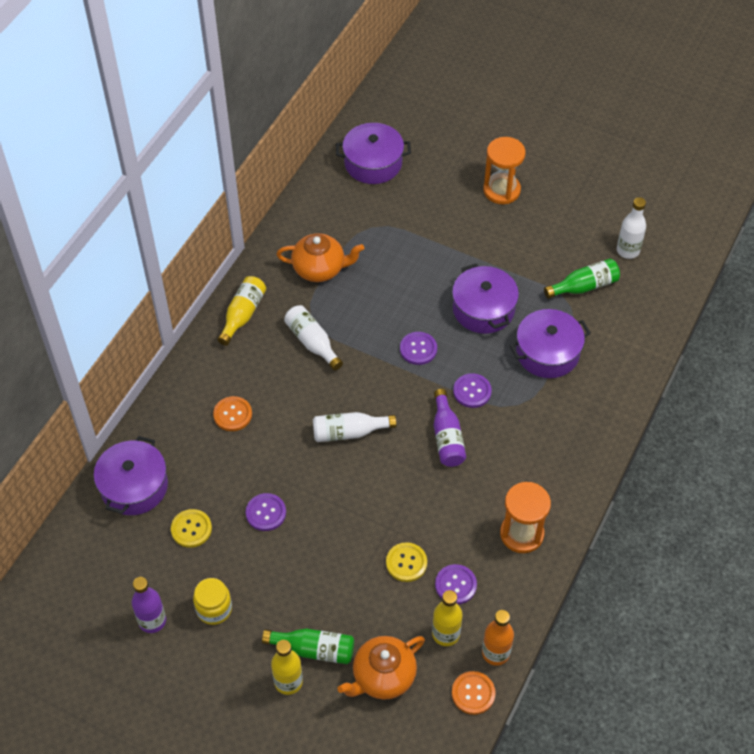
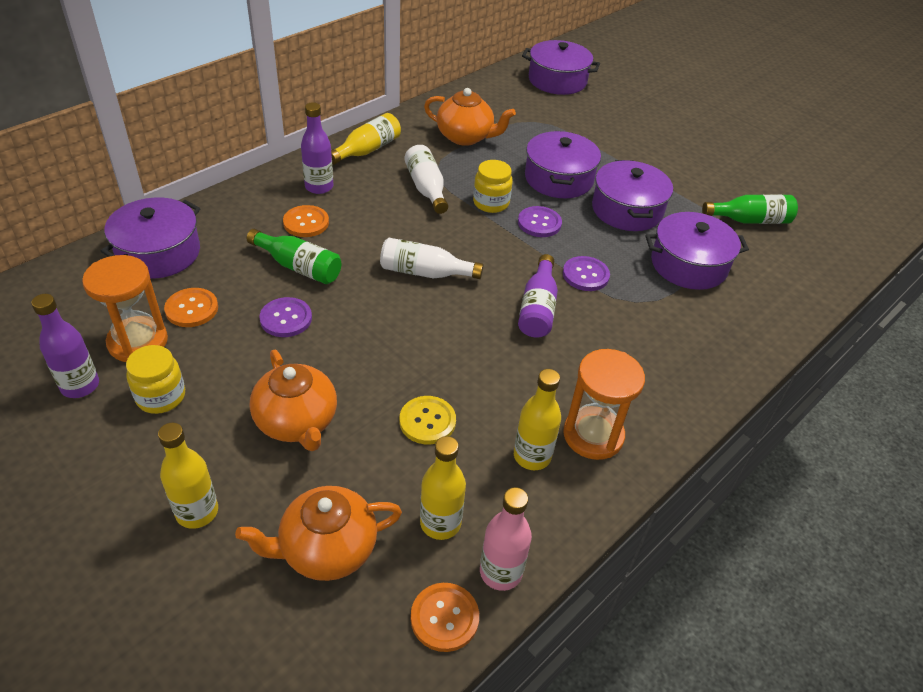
camera: 15 degrees right, 10 degrees down
(191, 529) = (192, 309): yellow button -> orange button
(223, 372) = (319, 187): none -> purple bottle
(314, 649) = (254, 483): green bottle -> green bottle (299, 267)
(318, 595) = (297, 422): none -> orange teapot
(371, 340) = (491, 203): none -> yellow jar
(416, 292) = (558, 179): none -> purple pot
(455, 585) = (480, 467): purple button -> none
(486, 565) = (532, 456): none -> yellow bottle
(495, 653) = (500, 572): orange bottle -> pink bottle
(501, 190) = (681, 127): orange hourglass -> orange hourglass (138, 342)
(628, 250) = (809, 204): white bottle -> none

